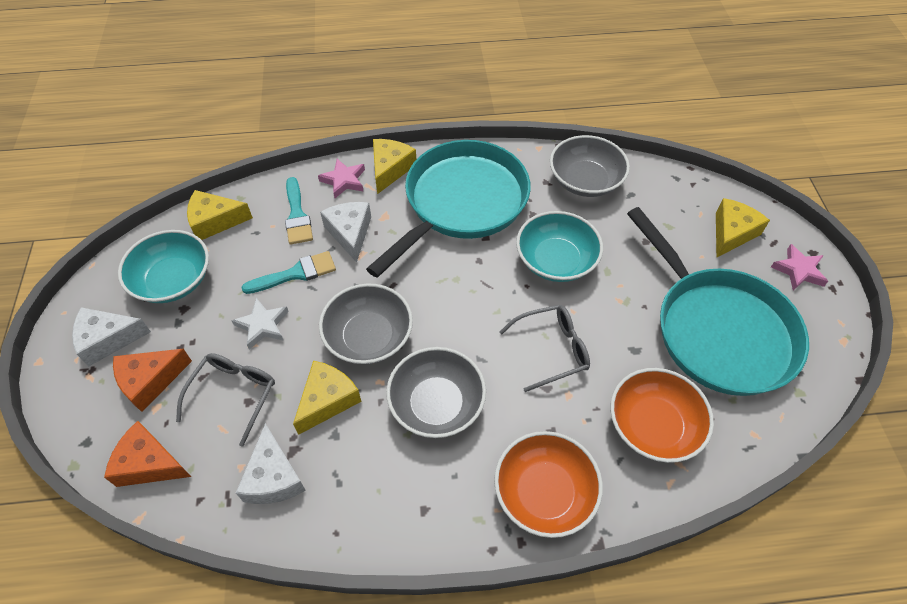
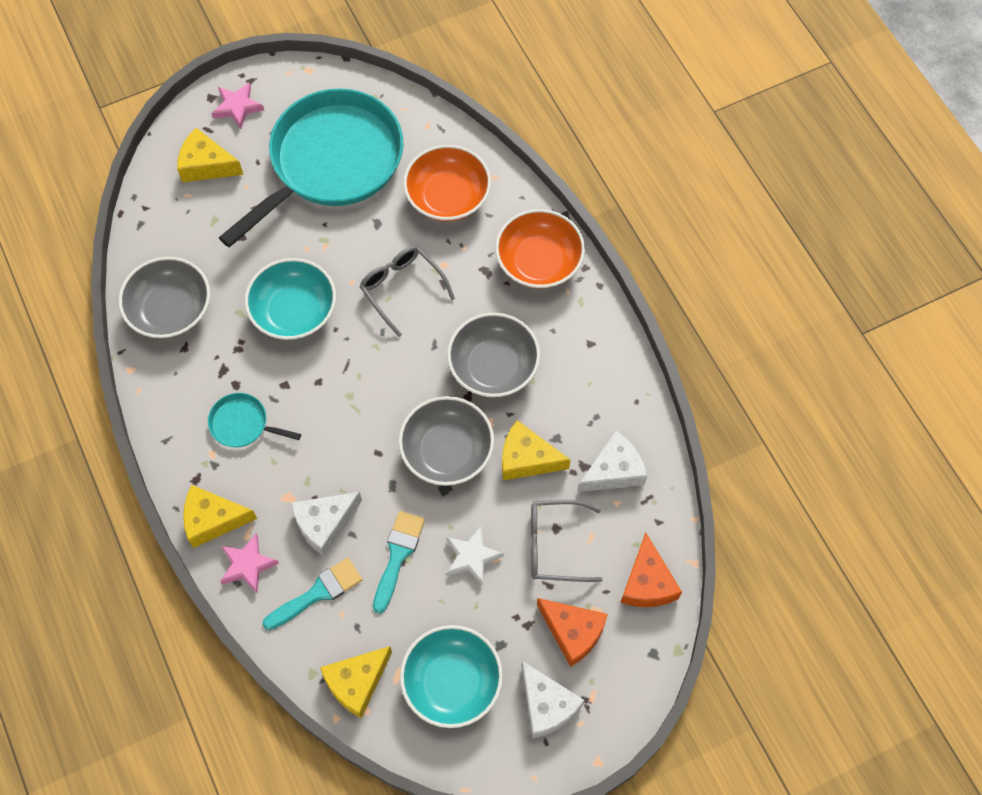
camera: 110 degrees left, 10 degrees up
(215, 221) = (357, 683): yellow cheese -> yellow cheese turned 75 degrees clockwise
(296, 273) = (398, 555): turquoise brush -> turquoise brush turned 60 degrees clockwise
(461, 203) = (242, 424): turquoise pan -> turquoise pan, size x0.40

